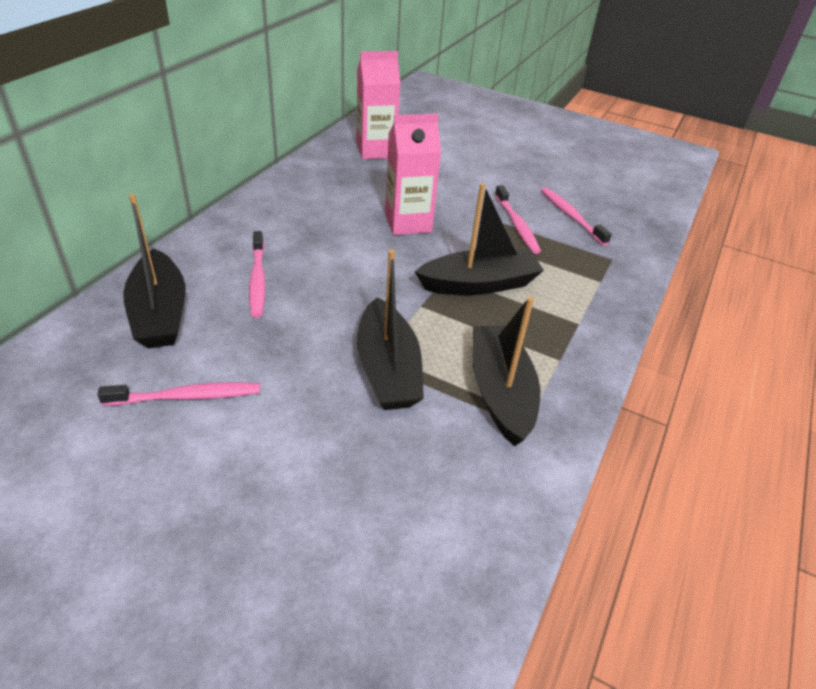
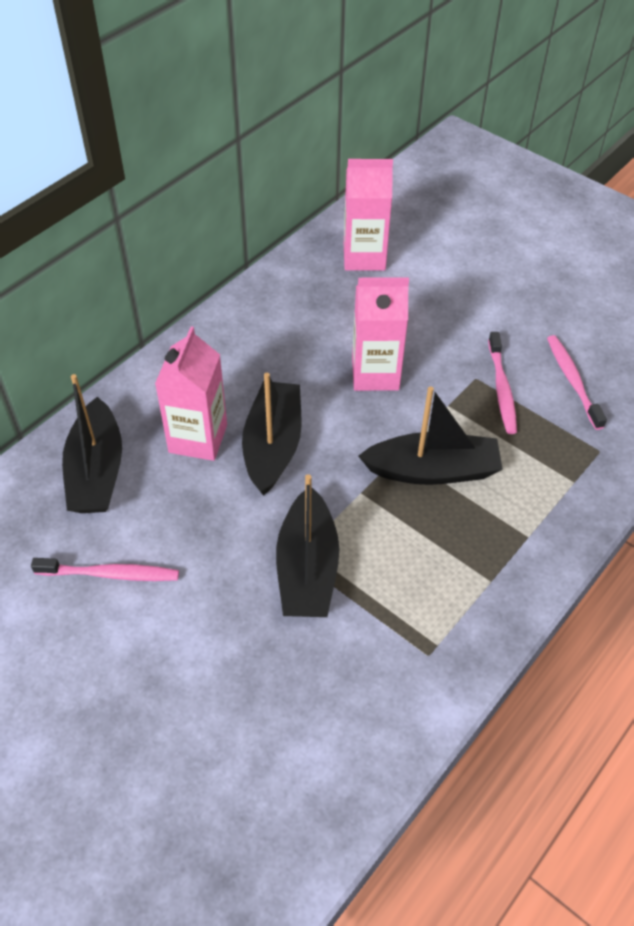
camera: 15 degrees right, 10 degrees up
(258, 279) = (198, 438): pink toothbrush -> pink carton
(500, 392) = (415, 612): black boat -> black boat (273, 446)

